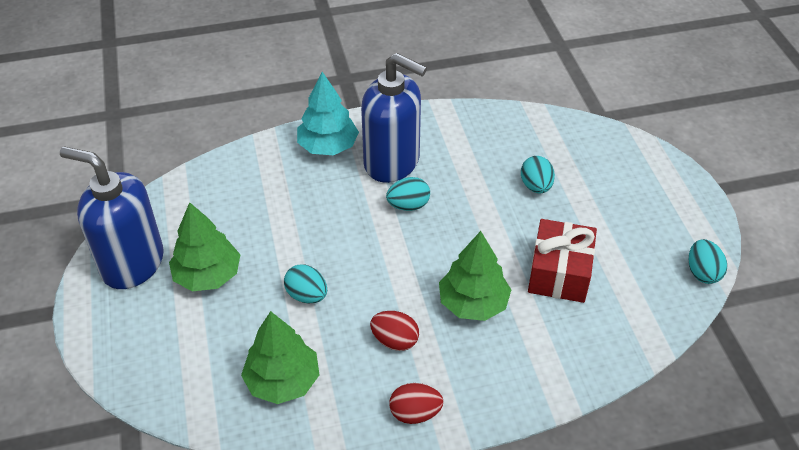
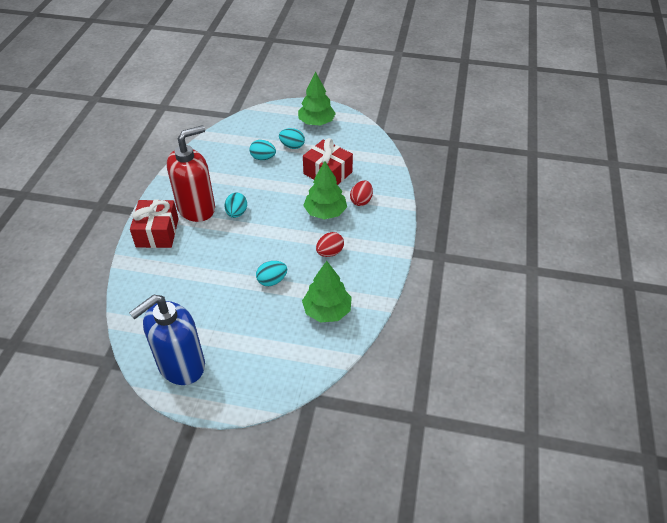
camera: 65 degrees left, 0 degrees up
(208, 275) = (222, 325): green tree -> green tree (316, 122)
(328, 146) = (157, 233): turquoise tree -> red gift
(392, 162) = (196, 208): blue soap dispenser -> red soap dispenser
(415, 413) = (381, 260): red egg -> red egg (361, 201)
(702, 272) = (360, 126): turquoise egg -> turquoise egg (292, 146)

